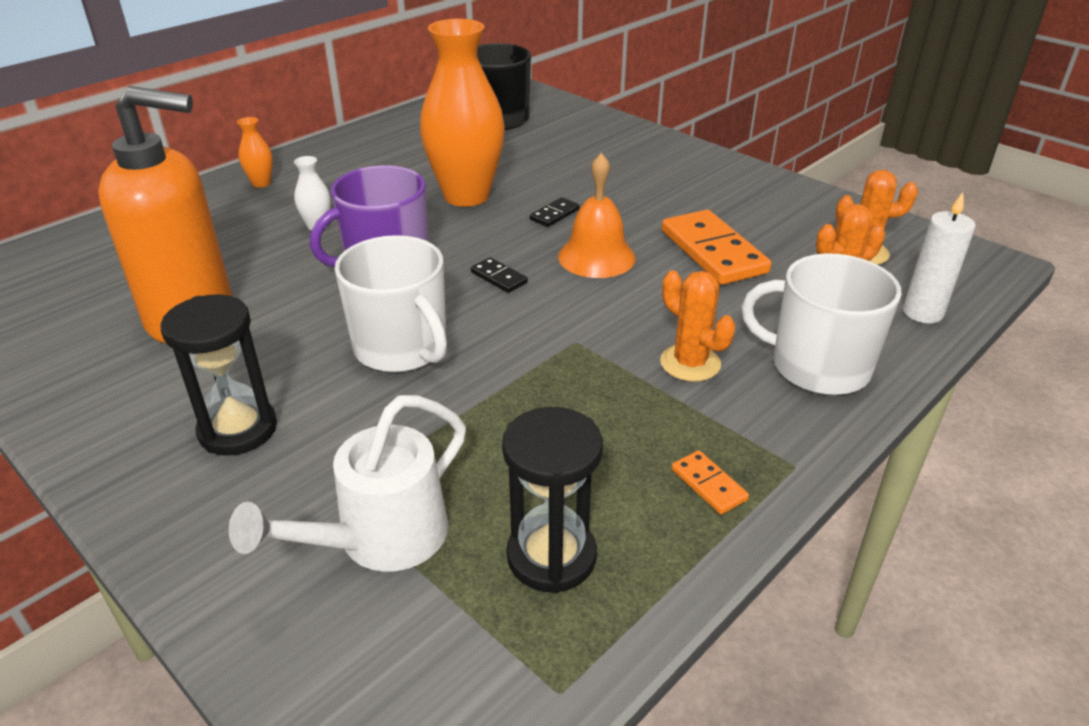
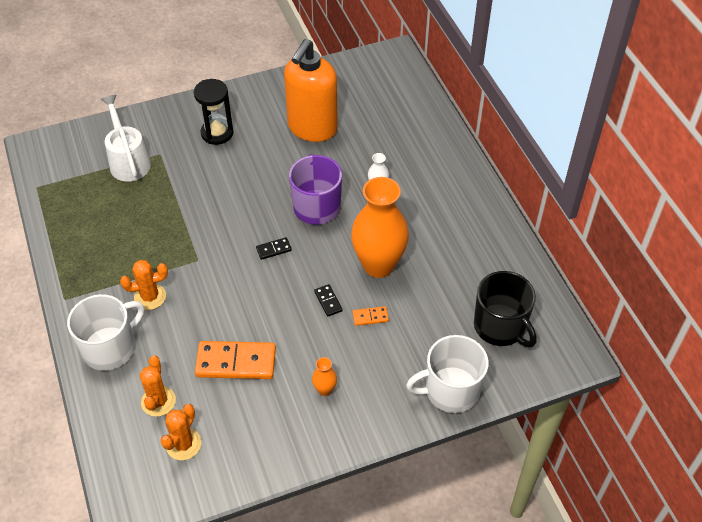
camera: 115 degrees right, 15 degrees up
(261, 183) = (450, 172): orange vase -> orange vase (325, 390)
(402, 348) = (237, 194): white mug -> white mug (450, 390)
(551, 556) = (84, 203): black hourglass -> none
(596, 257) = (267, 301): orange bell -> none
(709, 484) = (78, 264): orange domino -> orange domino (370, 317)
(922, 313) = (111, 429): white candle -> none

